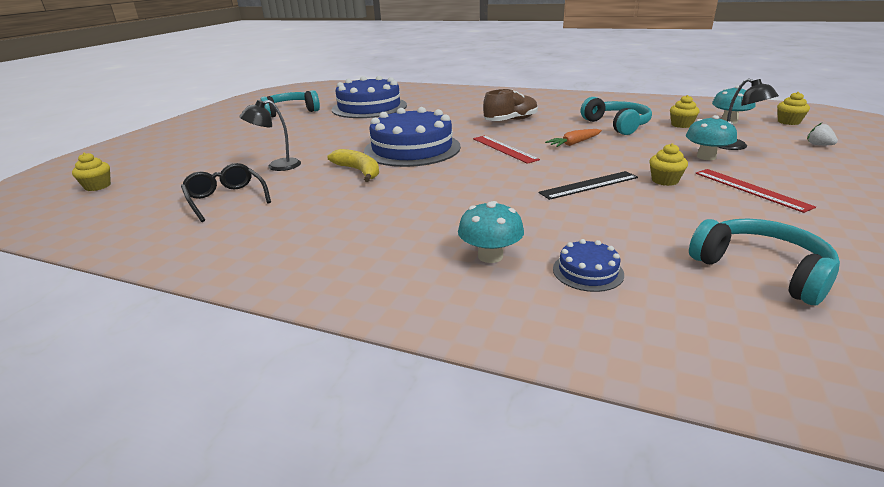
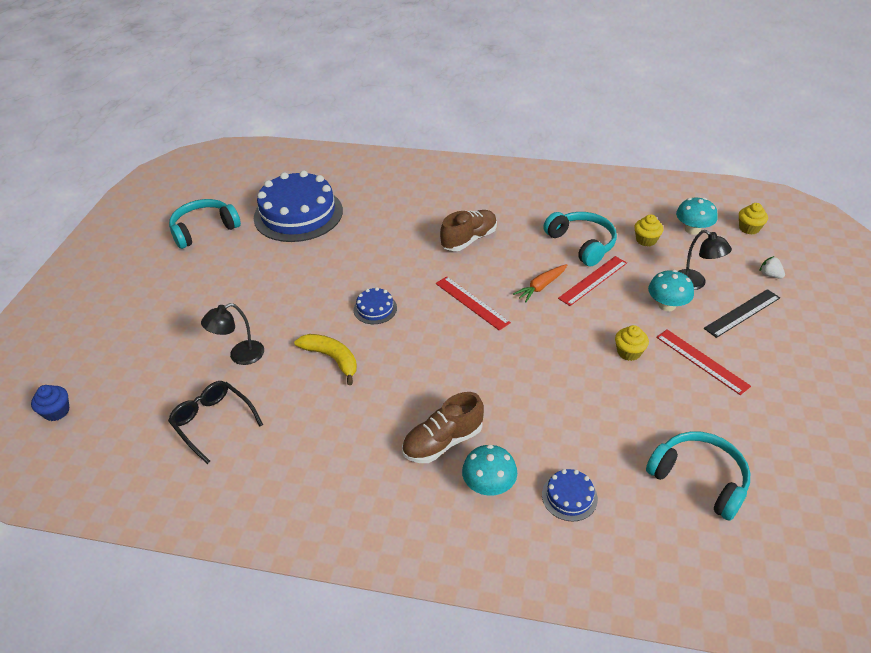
camera: 10 degrees left, 15 degrees up
(97, 186) = (57, 411): yellow cupcake -> blue cupcake
(412, 149) = (375, 309): blue cake -> blue cake, size x0.42
(448, 223) = (443, 442): none -> brown shoe
(589, 185) = (561, 366): black ruler -> black ruler (742, 313)
(627, 142) = (593, 280): none -> red ruler

